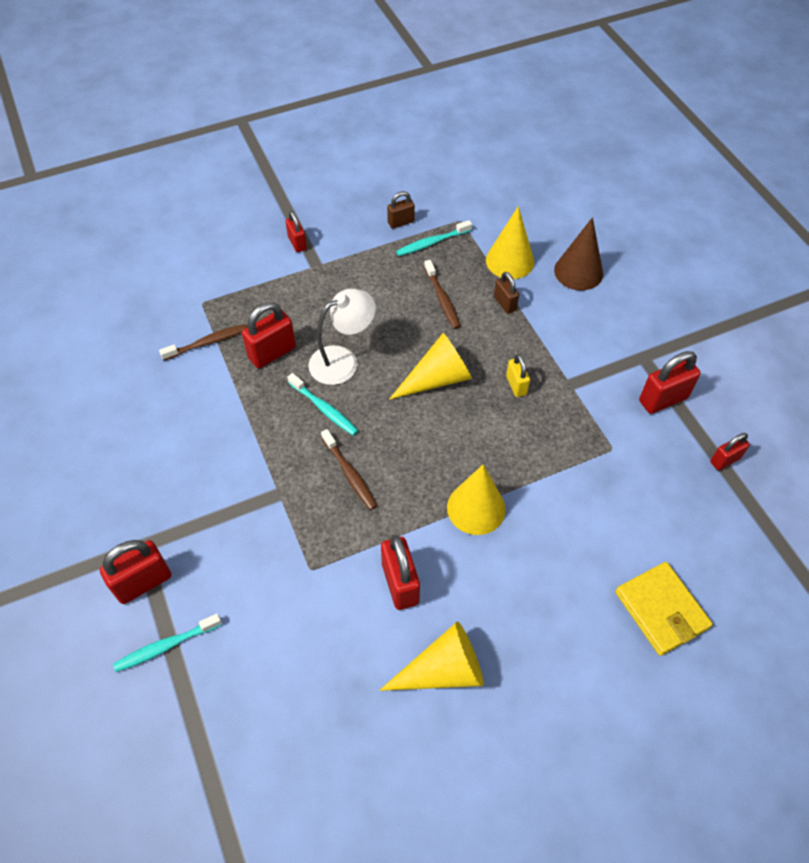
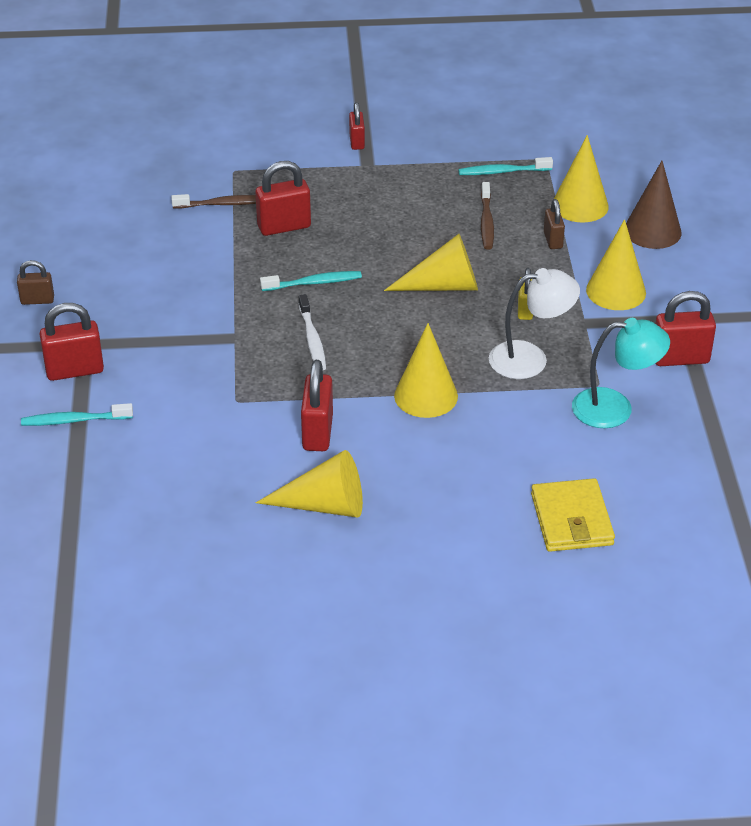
camera: 20 degrees right, 15 degrees down
(324, 409) = (313, 283): turquoise toothbrush -> turquoise toothbrush turned 75 degrees counterclockwise
(343, 360) = (353, 249): white lamp -> white lamp (530, 359)
(350, 474) = (312, 339): brown toothbrush -> white toothbrush
(401, 222) = (478, 147): brown padlock -> brown padlock (37, 300)
(579, 343) = (616, 291): none -> yellow cone
(638, 470) = (615, 408): none -> turquoise lamp
(725, 460) = (717, 423): red padlock -> none

